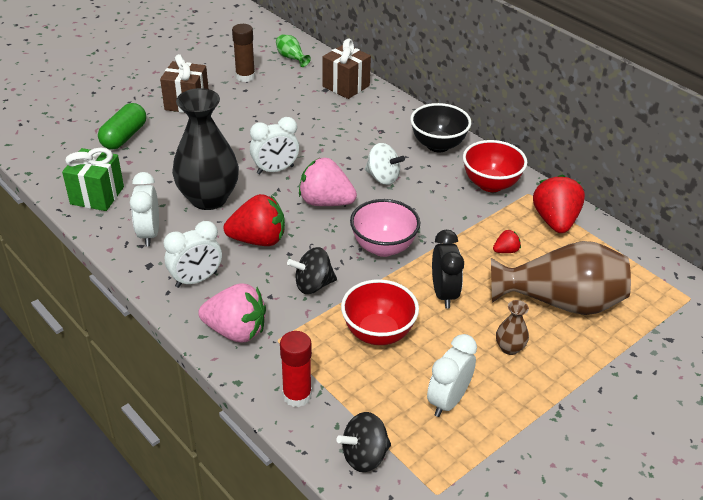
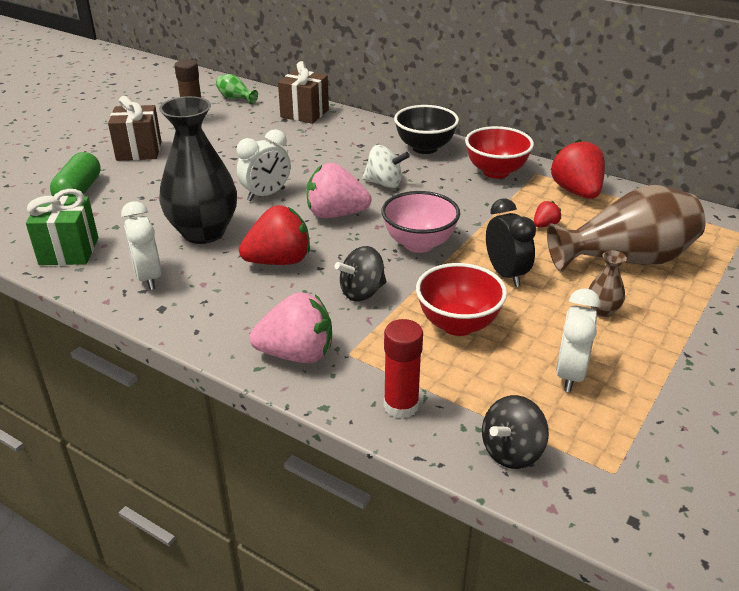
camera: 15 degrees left, 5 degrees down
(196, 280) = (225, 312): white clock -> none

